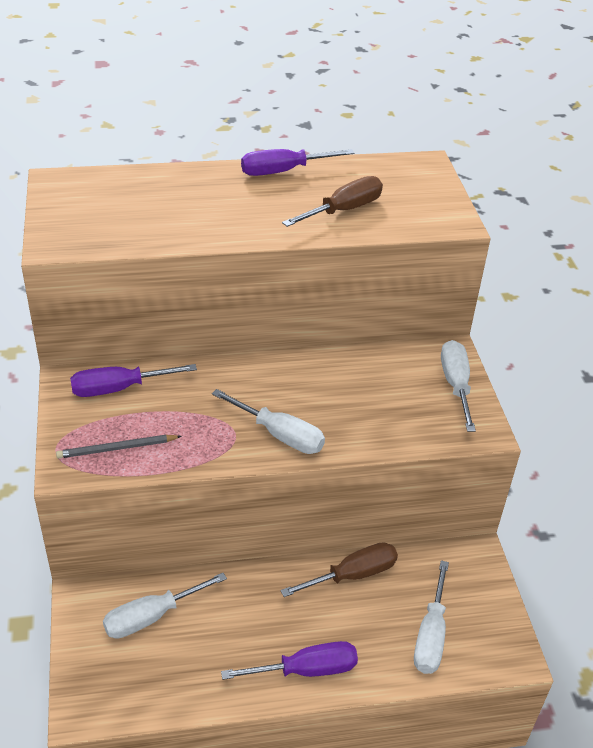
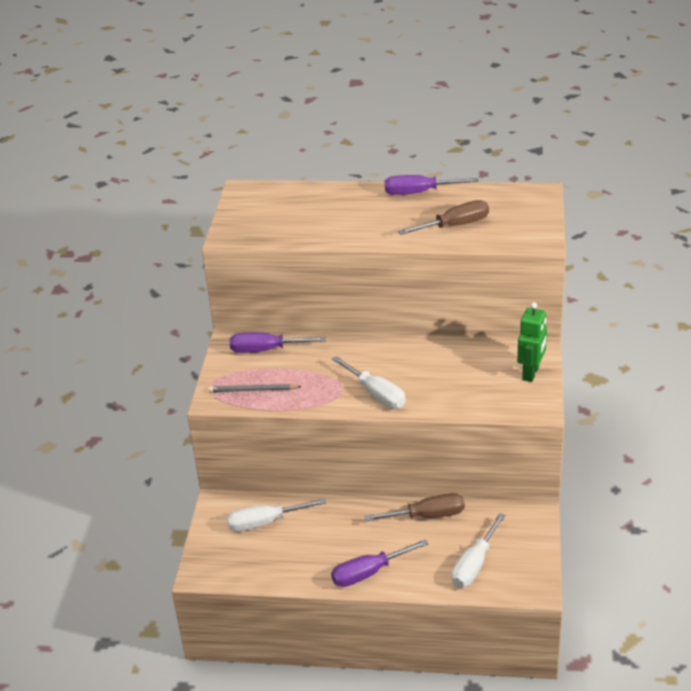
camera: 20 degrees right, 5 degrees down
(306, 670) = (369, 573): purple screwdriver -> purple screwdriver turned 150 degrees clockwise
(456, 385) = (531, 373): white screwdriver -> green robot

